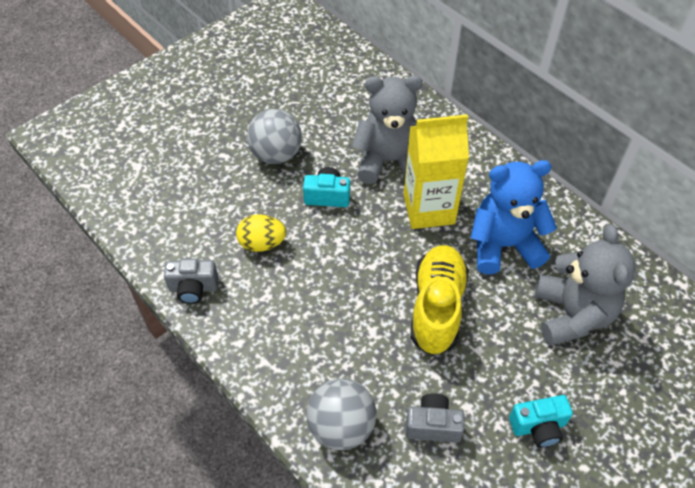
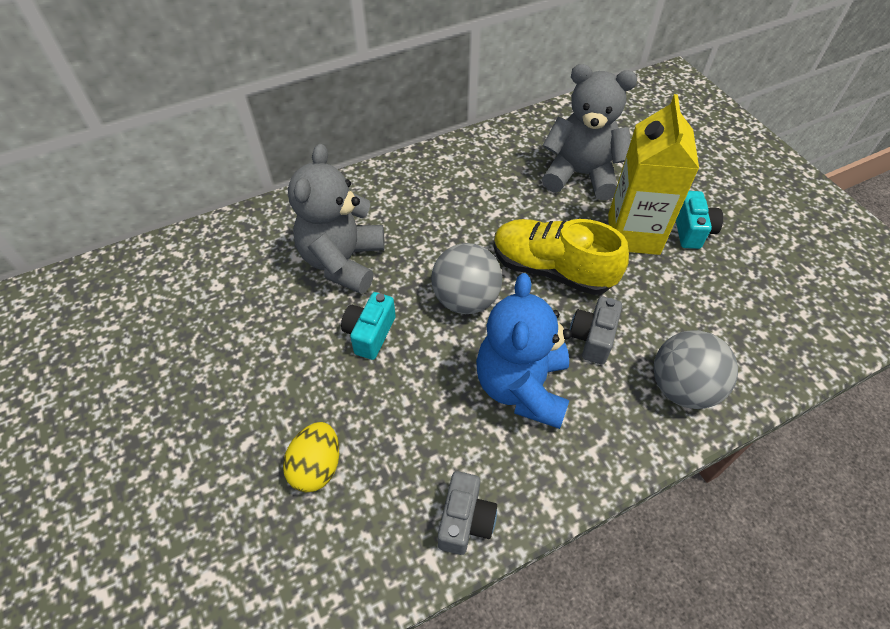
camera: 75 degrees left, 0 degrees up
(262, 243) = (418, 421): yellow egg -> yellow egg (317, 467)
(276, 154) = (277, 376): grey ball -> grey ball (465, 299)
(429, 209) = (425, 244): yellow carton -> yellow carton (633, 234)
(433, 425) = (686, 307): grey camera -> grey camera (592, 338)
(503, 245) = (491, 198): blue teddy bear -> blue teddy bear (522, 387)

